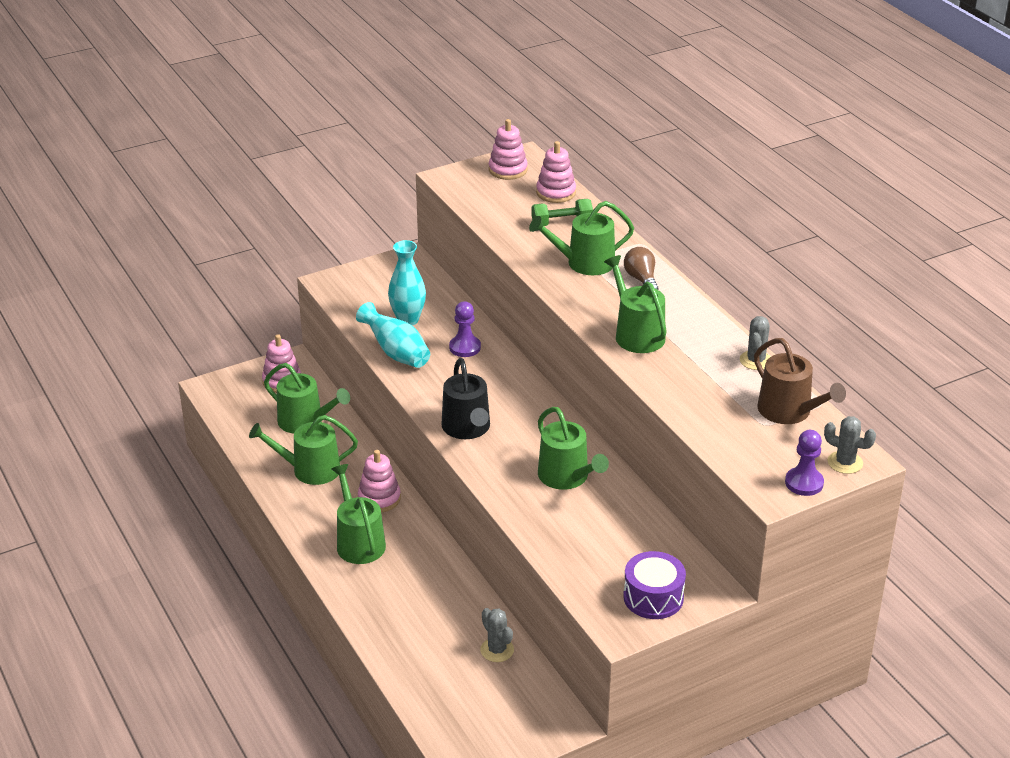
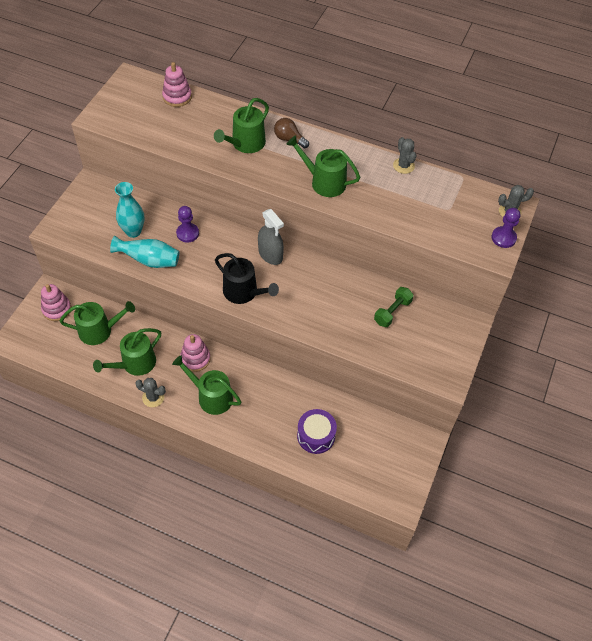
camera: 40 degrees left, 20 degrees up
(497, 650) = (351, 418): grey cactus -> grey cactus (153, 397)
(508, 170) = (130, 93): pink stacking toy -> none
(537, 409) = (270, 255): none -> grey spray bottle
(561, 223) = (203, 119): green dumbbell -> green dumbbell (392, 312)
(567, 477) = (330, 293): green watering can -> none
(653, 597) = (445, 347): purple drum -> purple drum (316, 436)
(789, 411) = (452, 192): brown watering can -> none

